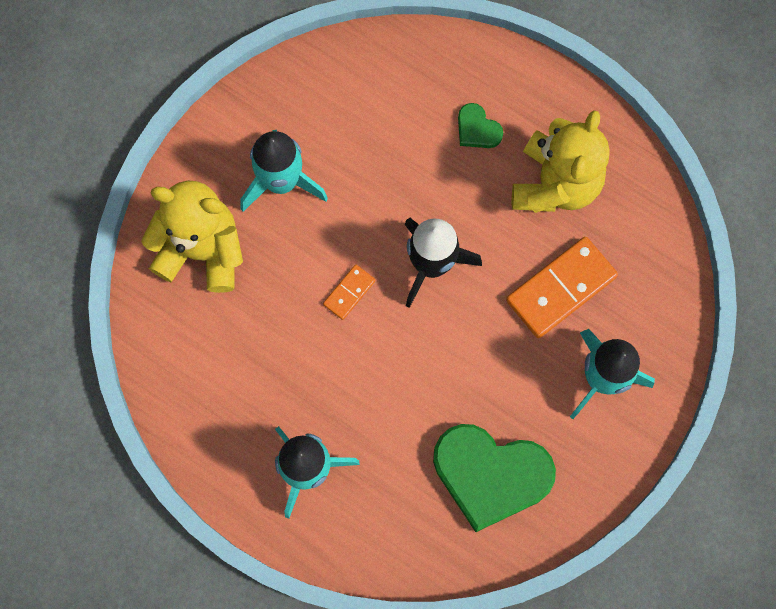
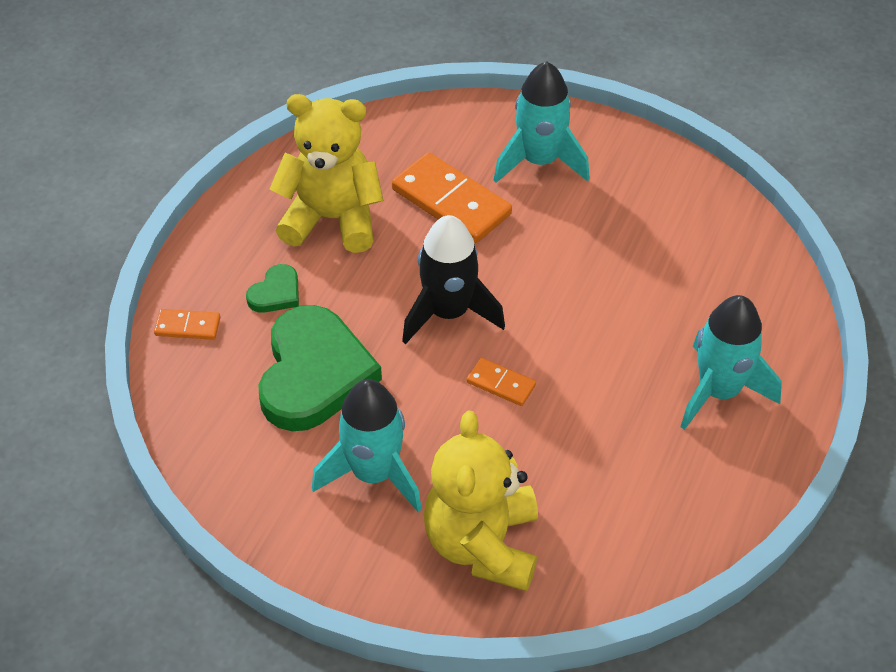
camera: 100 degrees left, 25 degrees down
(452, 59) = (187, 326): none -> orange domino
(490, 475) = (669, 234): green heart -> green heart (314, 374)

